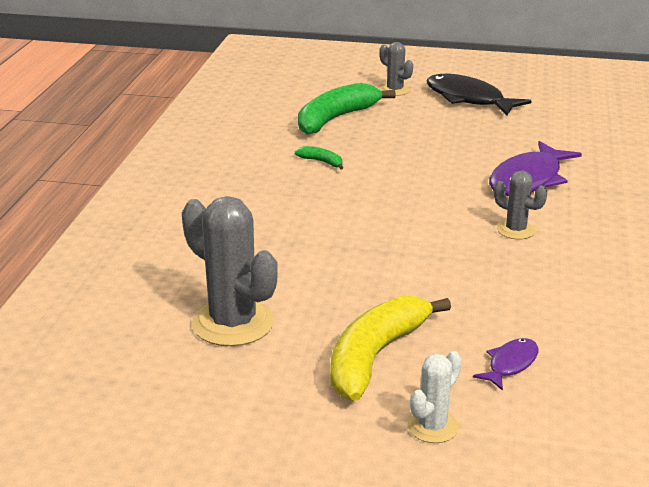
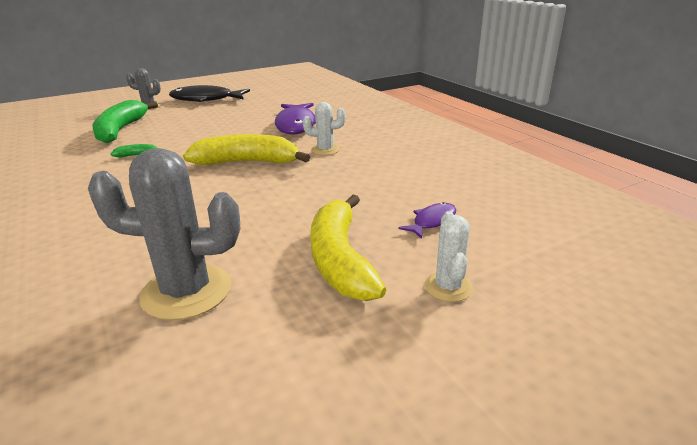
camera: 40 degrees left, 0 degrees up
(415, 213) = (248, 162): none -> yellow banana
(510, 364) = (432, 221): purple fish -> purple fish turned 45 degrees clockwise
(516, 230) = (325, 150): grey cactus -> white cactus

